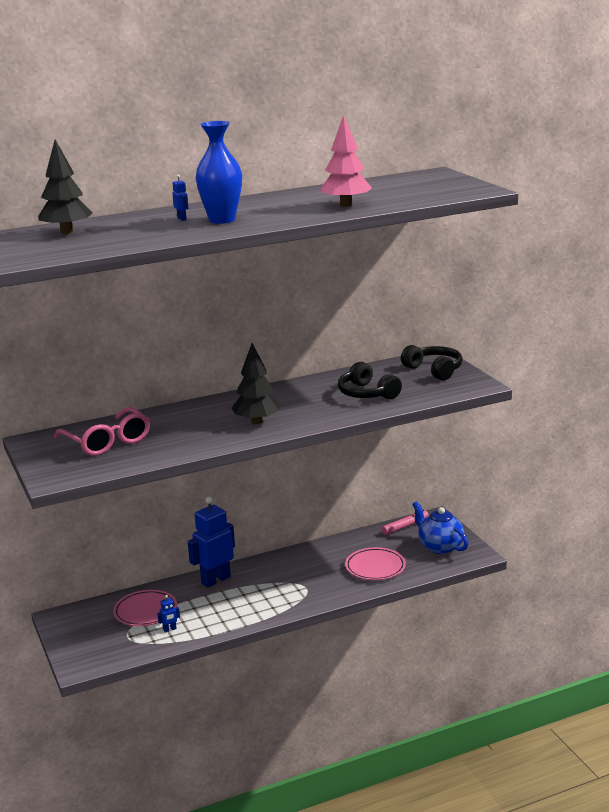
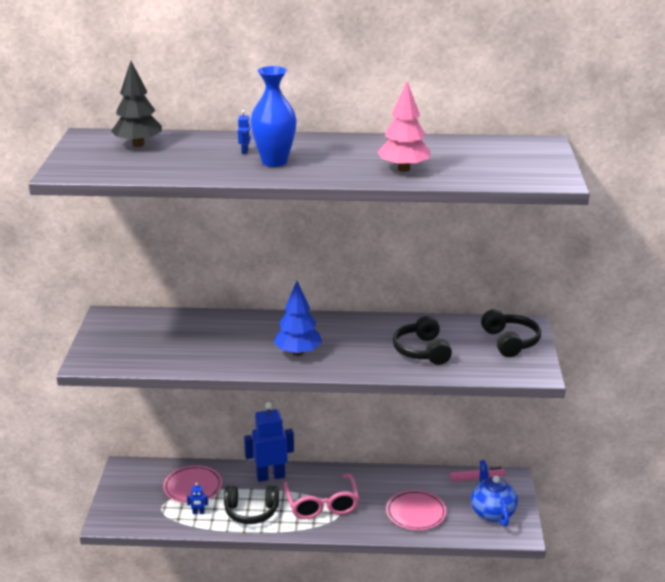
camera: 25 degrees right, 5 degrees up
(107, 442) = (161, 336): pink glasses -> pink glasses (322, 504)
(222, 613) = (251, 512): none -> black headphones
(257, 421) = (298, 353): black tree -> blue tree

